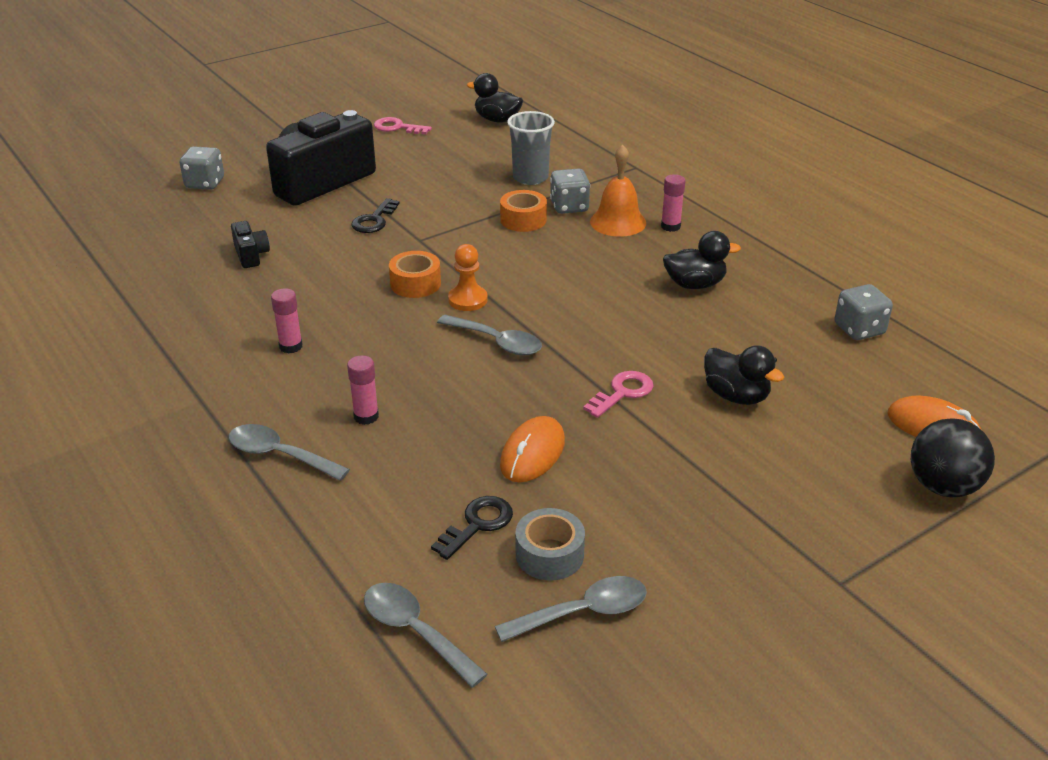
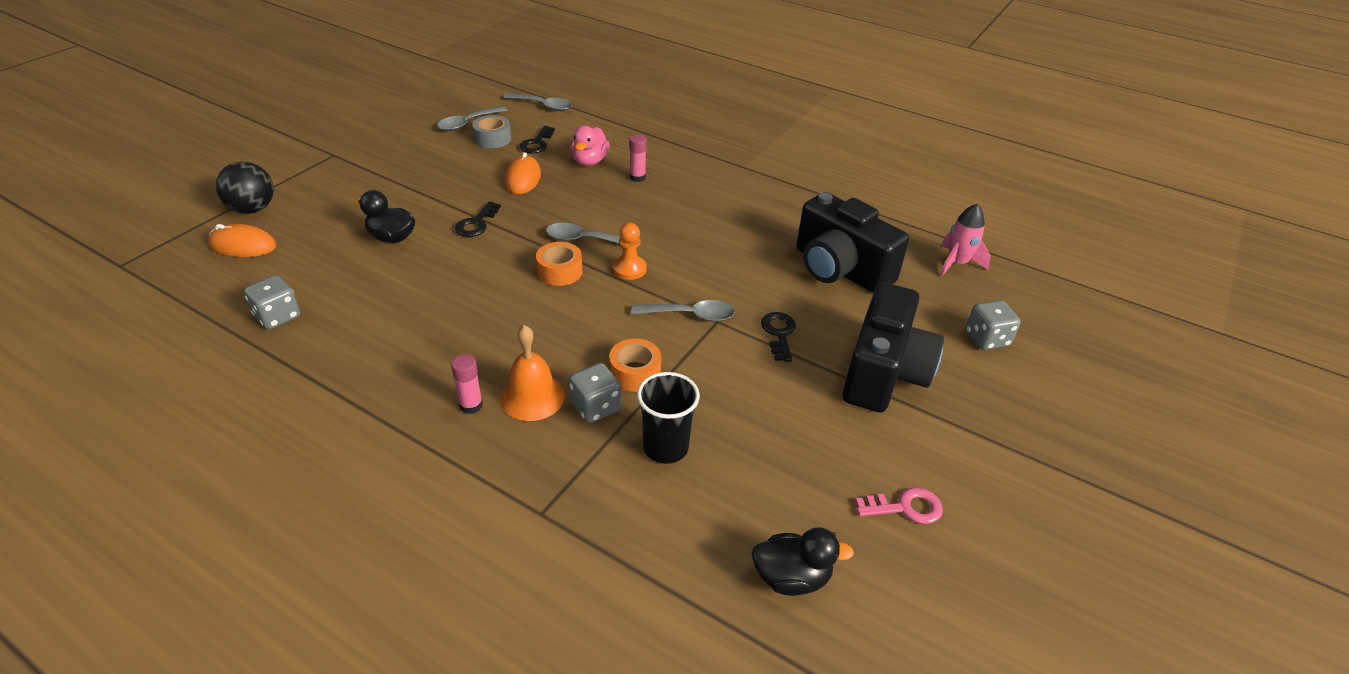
camera: 155 degrees right, 5 degrees up
(129, 236) = (956, 263): none -> pink rocket
(251, 255) = (840, 269): black camera -> black camera, size x2.38
(279, 455) = (668, 151): grey spoon -> grey spoon (690, 315)
(291, 346) = (726, 206): pink glue stick -> none
(414, 463) = (590, 161): none -> pink duck
(415, 284) = (682, 274): orange tape -> orange tape (560, 271)
(530, 178) = (665, 447): grey cup -> black cup
(622, 393) = (476, 223): pink key -> black key
(695, 284) = (434, 331): black duck -> none

